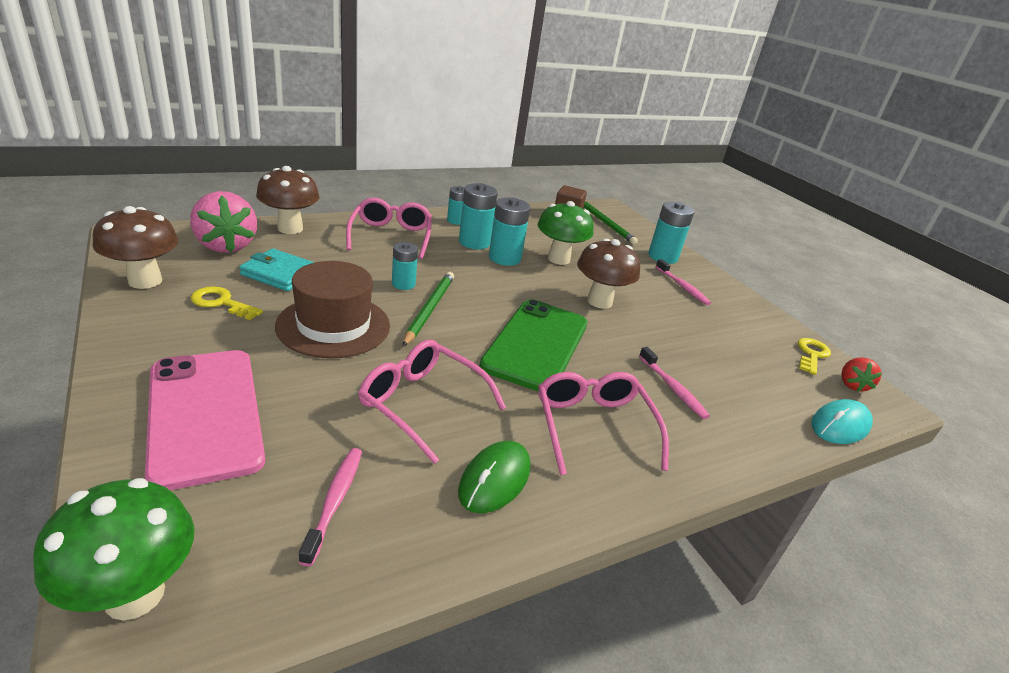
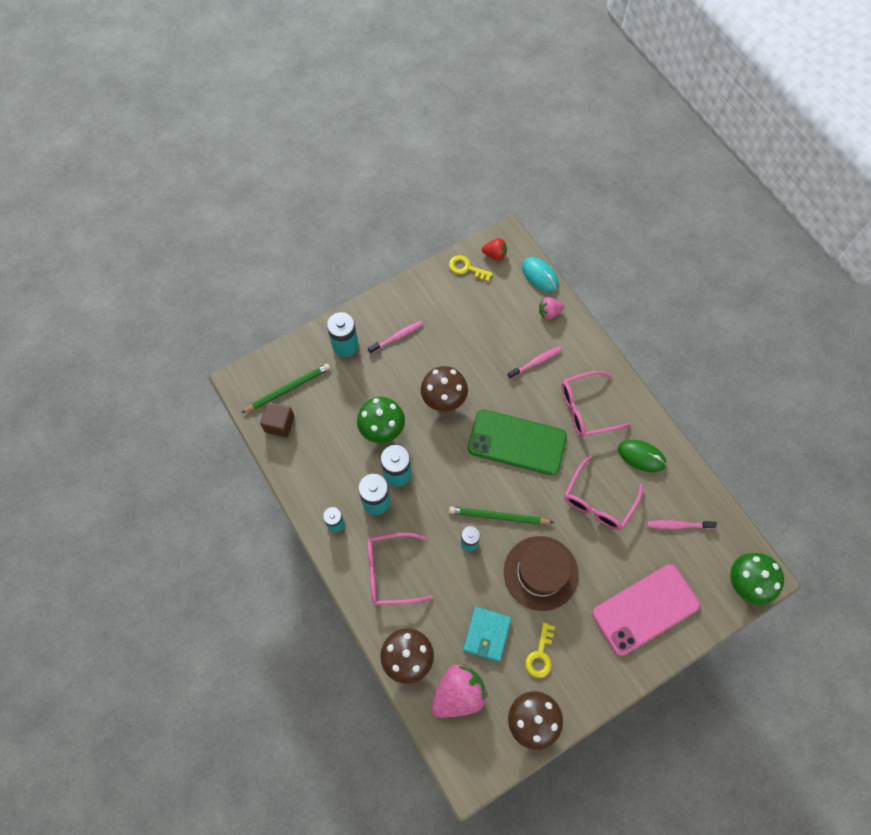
camera: 90 degrees left, 35 degrees up
(771, 421) = (549, 312): none -> pink strawberry

